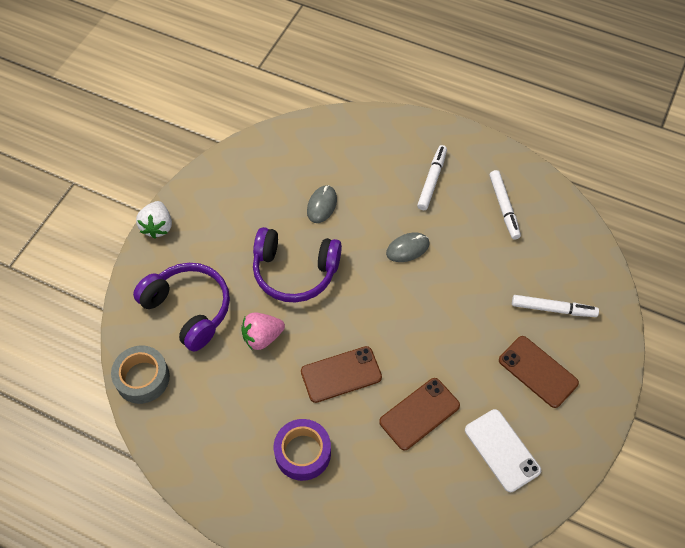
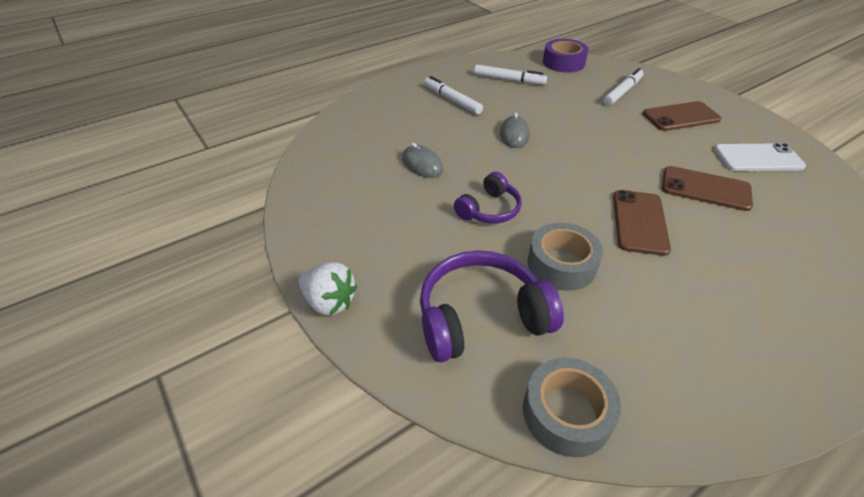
camera: 60 degrees left, 15 degrees down
(262, 337) = (561, 264): pink strawberry -> grey tape
(295, 271) = (489, 209): purple headphones -> purple headphones, size x0.60
(303, 453) = (736, 286): purple tape -> purple tape (563, 62)
(419, 413) = (705, 189): brown phone -> brown phone turned 60 degrees counterclockwise

